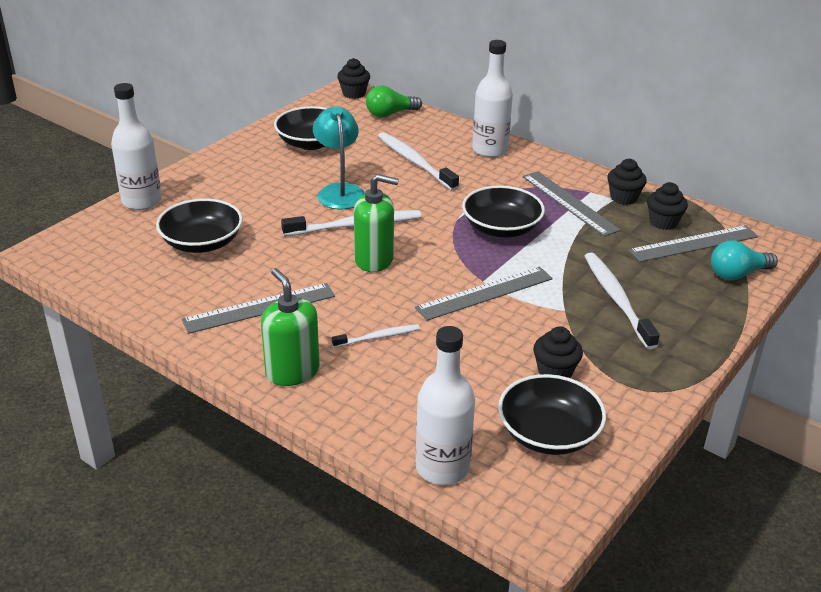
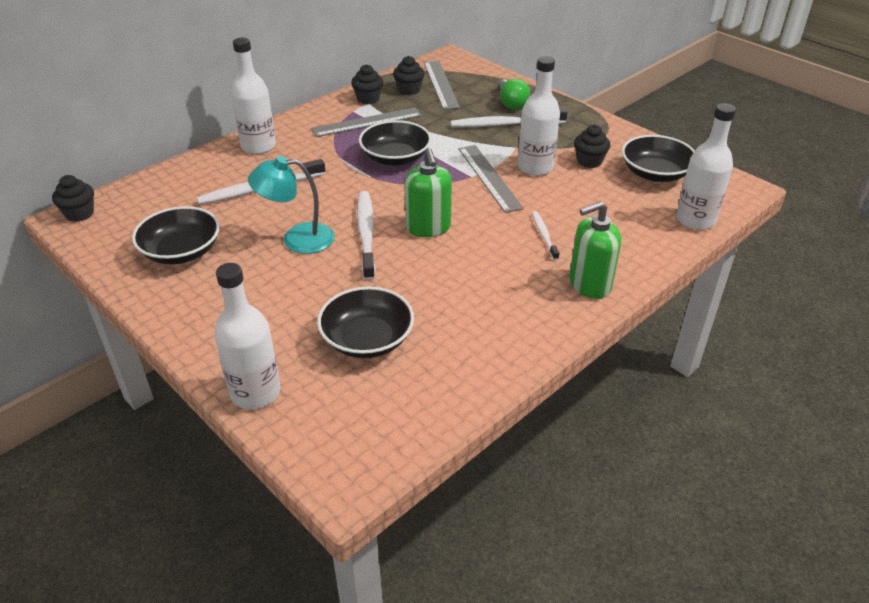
camera: 80 degrees left, 5 degrees up
(259, 308) = (494, 300): grey ruler -> none
(374, 260) = (428, 228): green soap dispenser -> green soap dispenser turned 150 degrees clockwise
(390, 114) = (147, 194): green light bulb -> green light bulb (511, 103)
(521, 327) = (535, 167): none -> white bottle
(737, 274) = (482, 77): turquoise light bulb -> none

